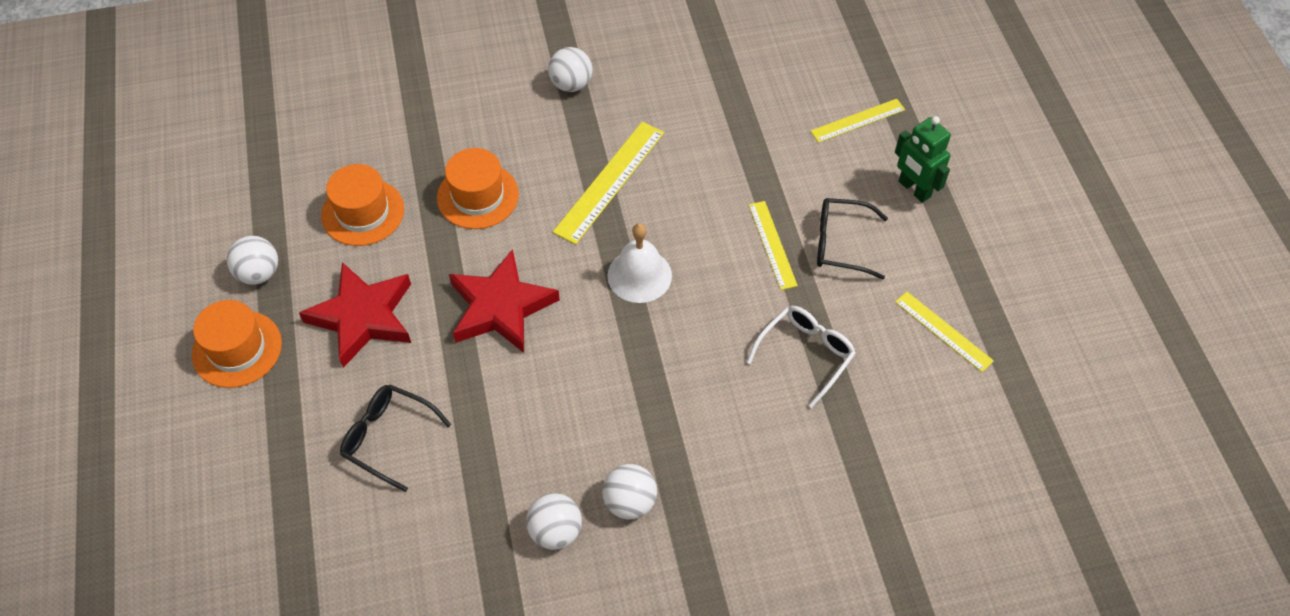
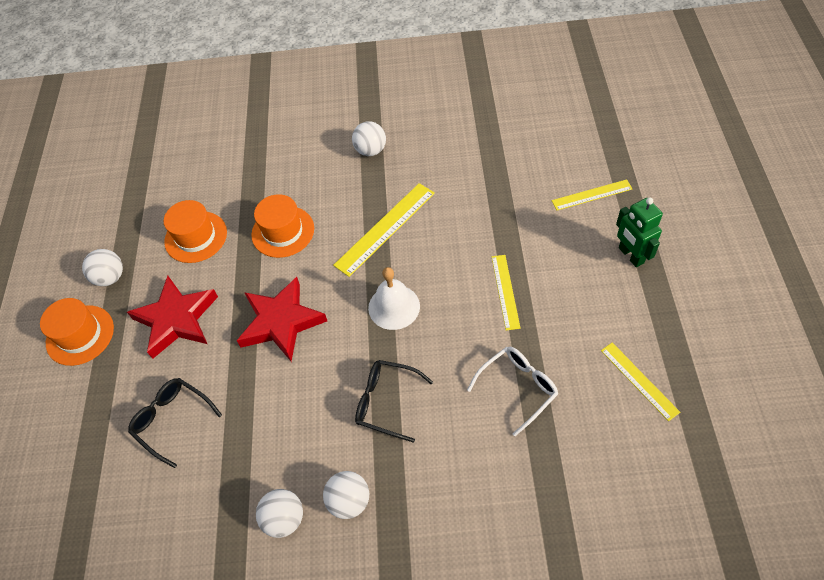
camera: 15 degrees right, 0 degrees up
(841, 244) = (562, 296): black glasses -> black glasses (387, 402)

